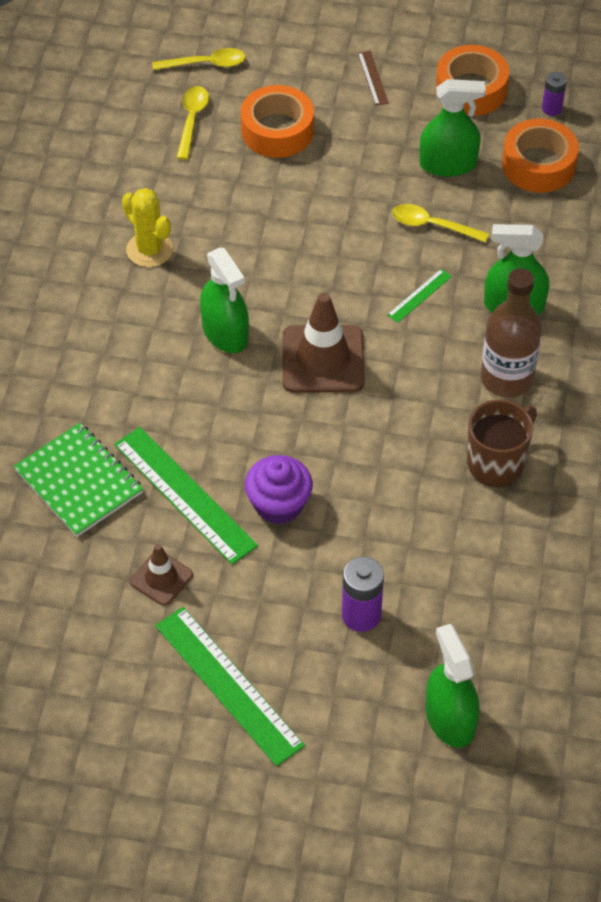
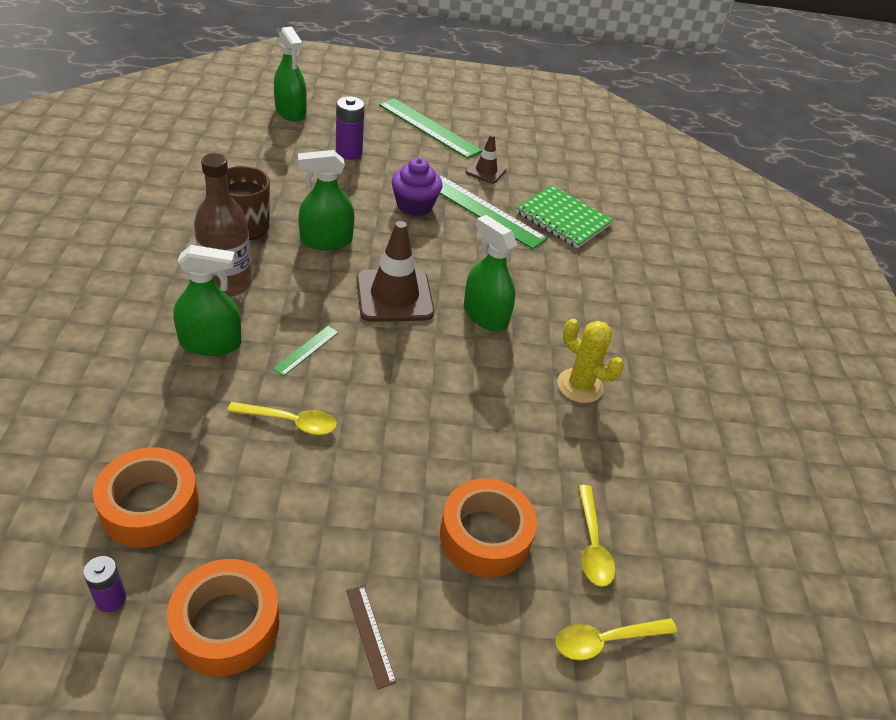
camera: 165 degrees right, 10 degrees down
(448, 164) = (268, 500): green spray bottle -> green spray bottle (326, 240)

